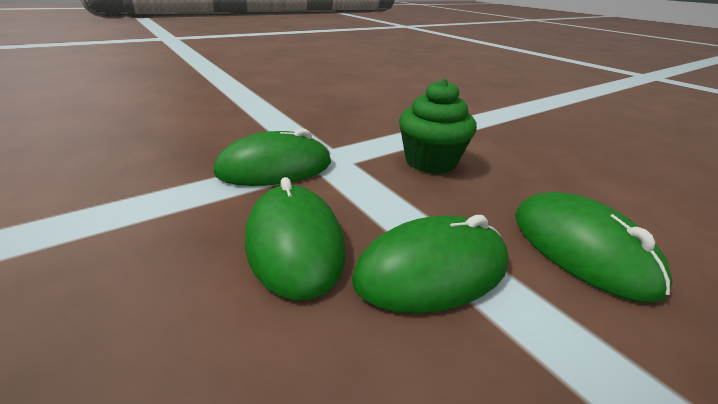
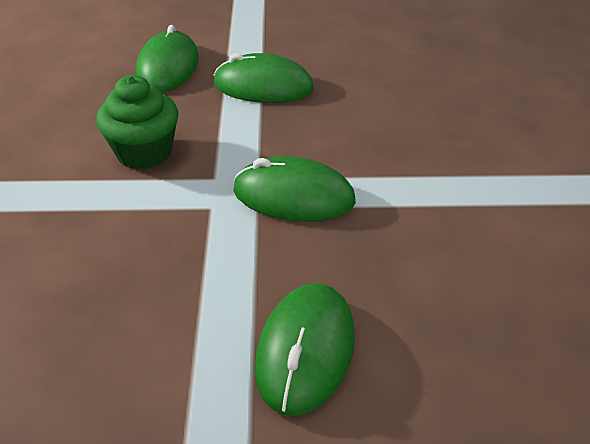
camera: 145 degrees left, 10 degrees up
(295, 243) = (325, 123): green mouse -> green mouse (305, 350)

